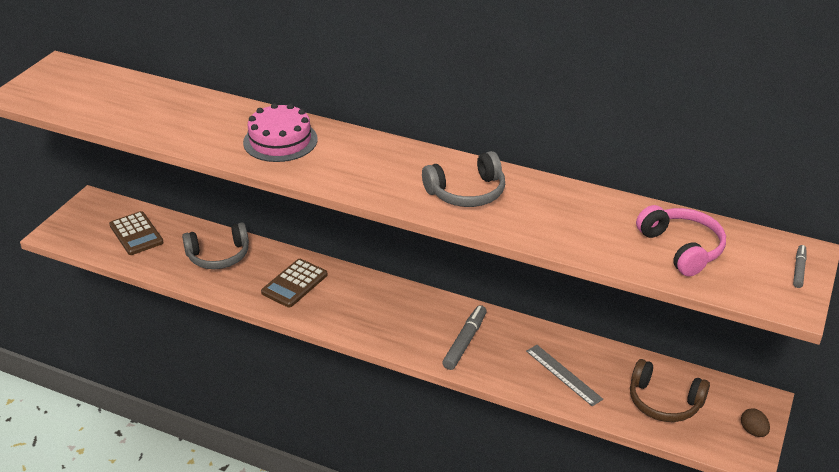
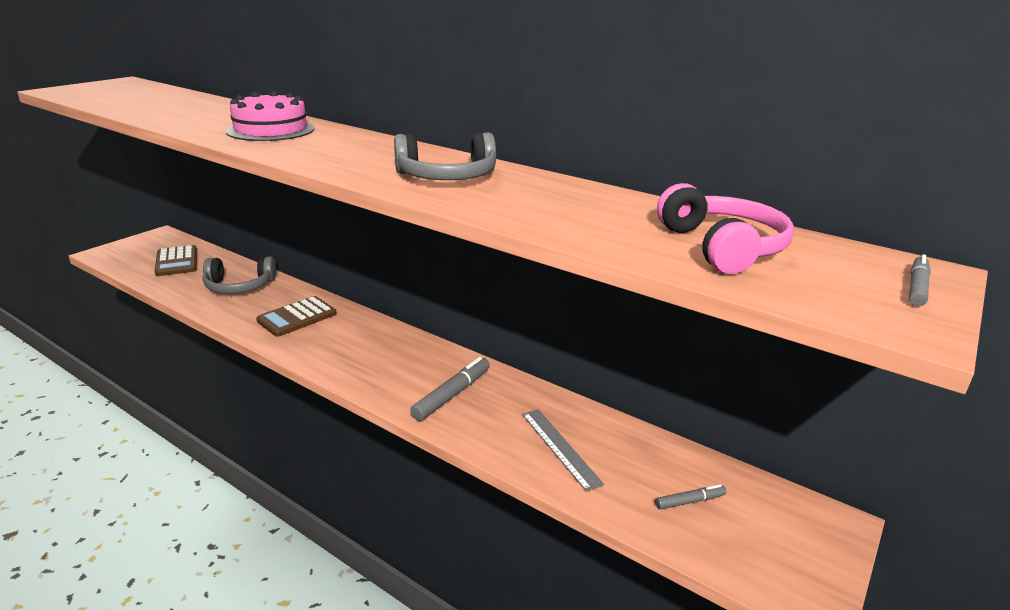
camera: 10 degrees right, 10 degrees down
(664, 402) = (689, 501): brown headphones -> grey marker
(753, 431) = (819, 564): brown egg -> none

